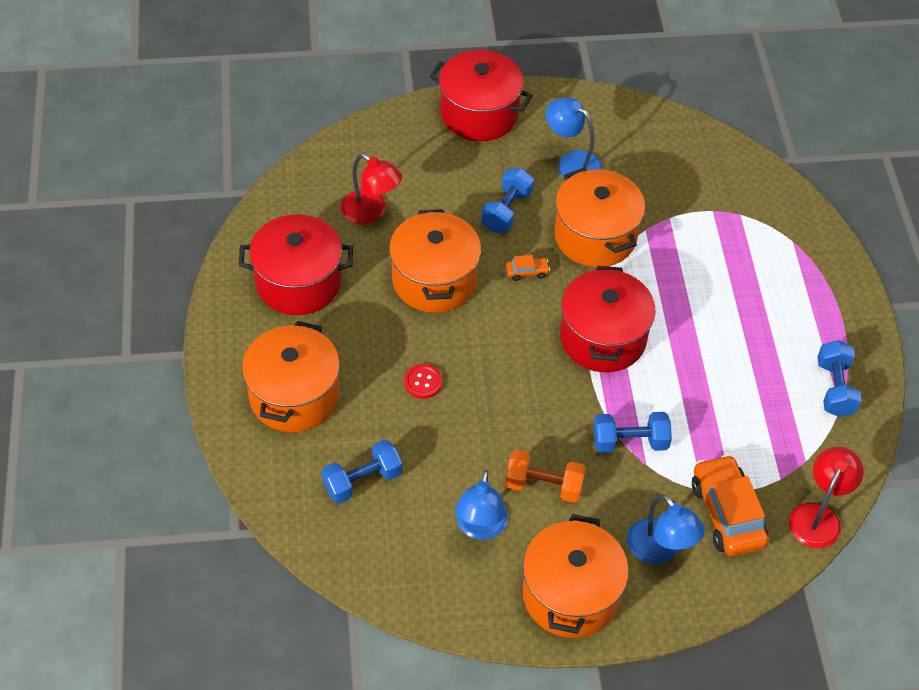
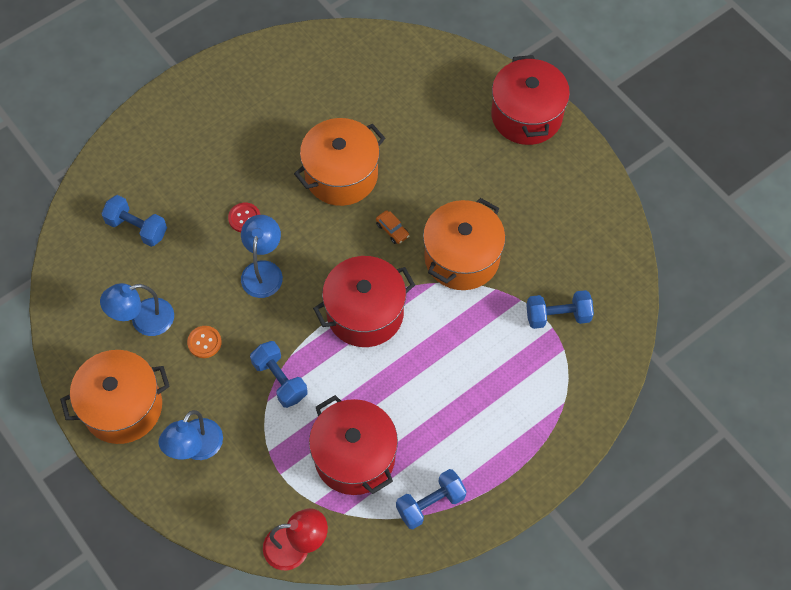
camera: 60 degrees right, 10 degrees up
(294, 396) = (180, 148): orange pot -> none
(298, 282) = (279, 94): red pot -> red pot (354, 457)
(371, 212) = (375, 101): red lamp -> none
(506, 211) = (442, 185): blue dumbbell -> blue dumbbell (557, 316)
(544, 485) = (204, 342): orange dumbbell -> orange button
(572, 162) = (526, 203): blue lamp -> blue lamp (263, 270)
(727, 514) = (257, 479): orange car -> none

